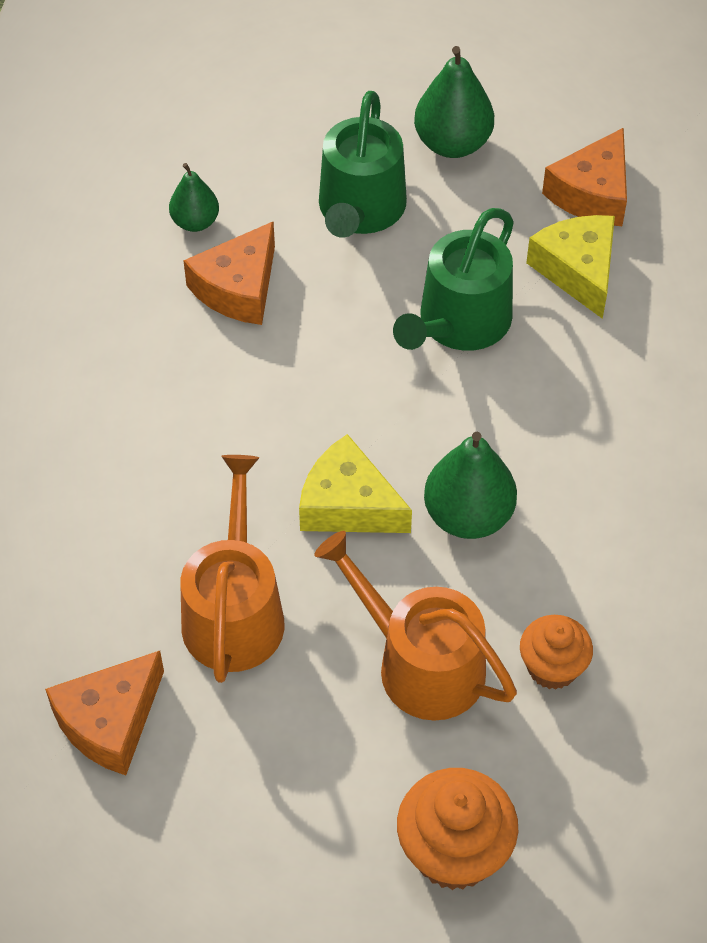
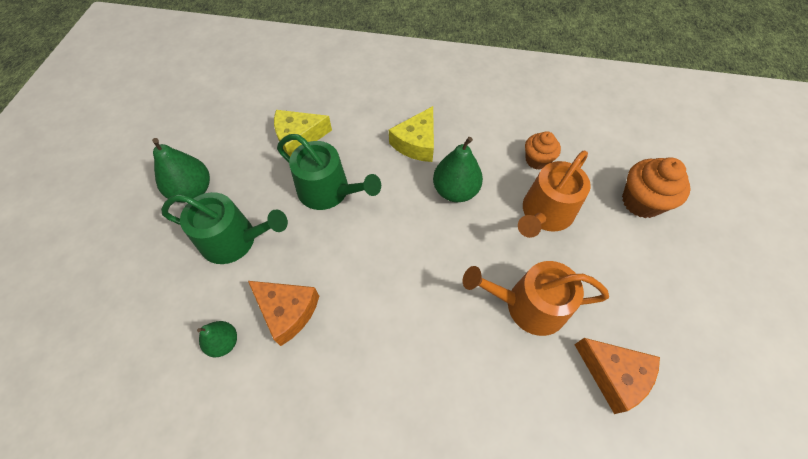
camera: 90 degrees left, 5 degrees up
(348, 504) = (451, 246): yellow cheese -> yellow cheese (416, 143)
(592, 193) = (246, 129): orange cheese -> none

